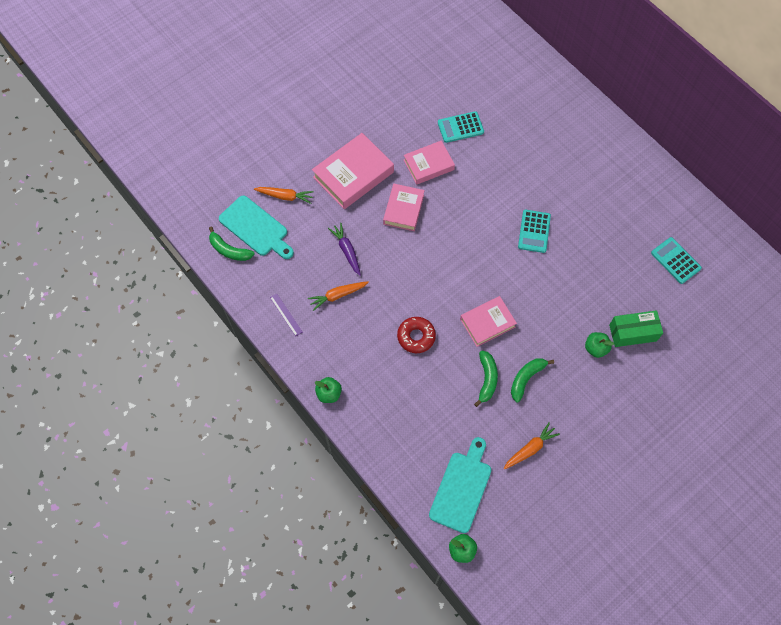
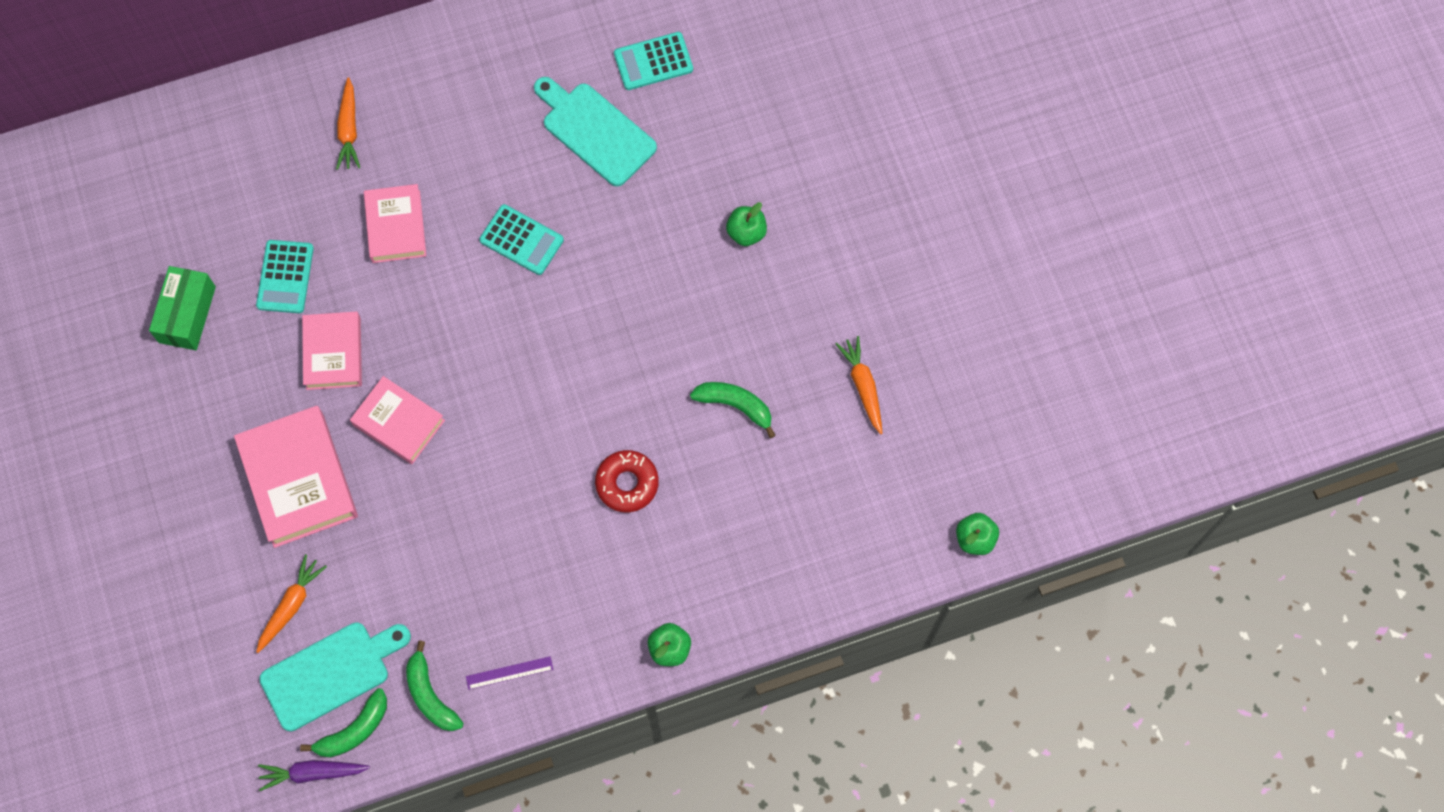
camera: 70 degrees left, 5 degrees up
(337, 295) = (509, 579): orange carrot -> orange carrot (349, 129)
(347, 251) = (435, 538): purple carrot -> purple carrot (312, 773)
(462, 488) = (886, 505): turquoise cutting board -> turquoise cutting board (595, 131)
(487, 323) = (646, 369): pink book -> pink book (396, 226)
(526, 378) = (755, 349): green banana -> green banana (430, 695)
(632, 333) = (742, 171): green box -> green box (187, 314)

